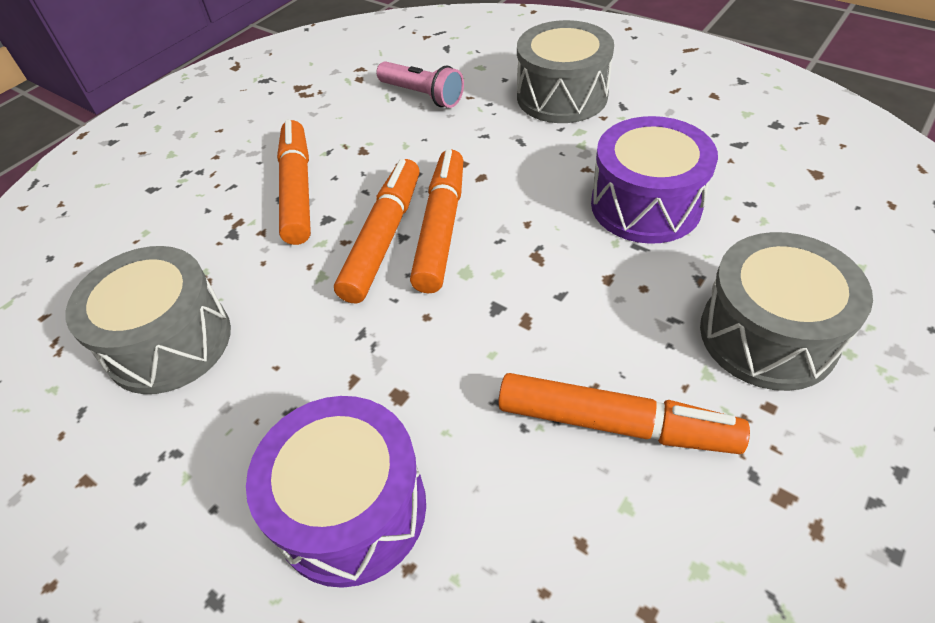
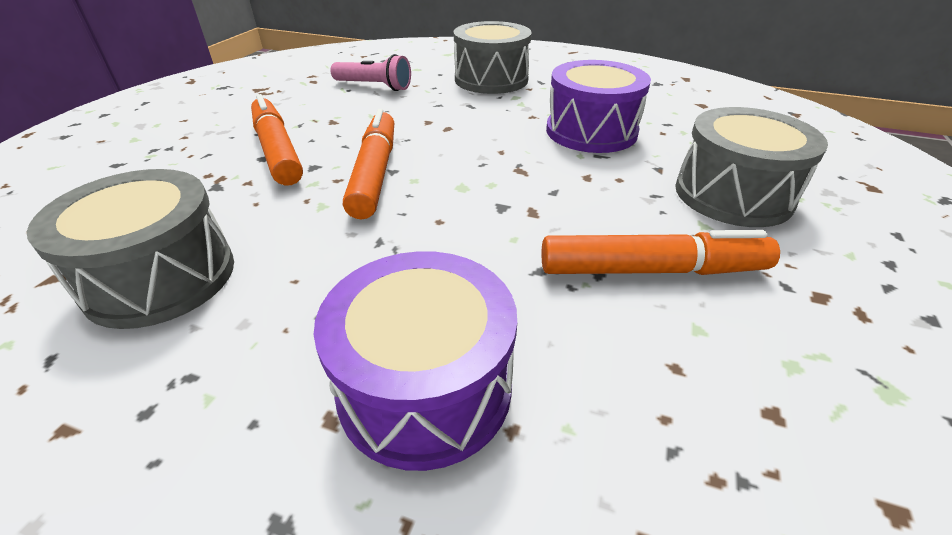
camera: 20 degrees left, 10 degrees down
(441, 228) = (427, 161): orange marker -> none

